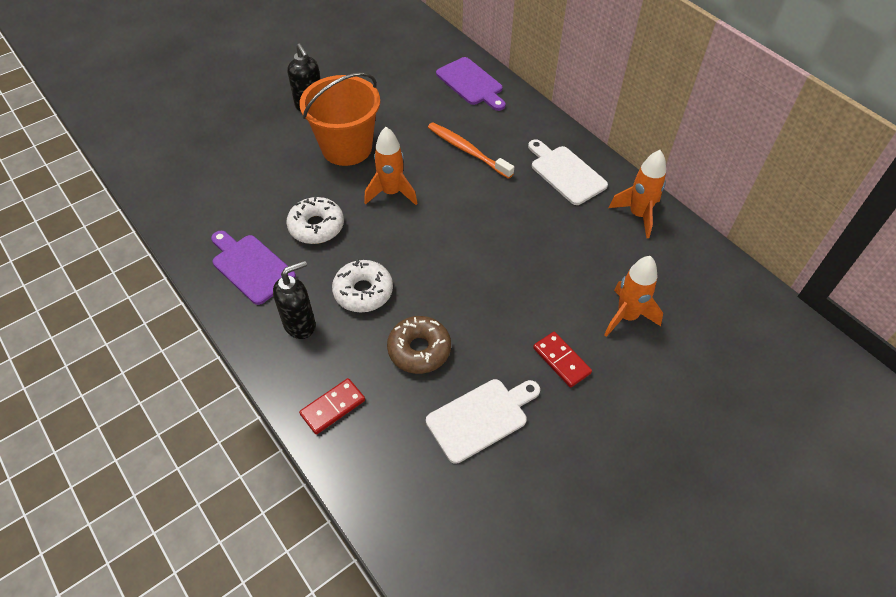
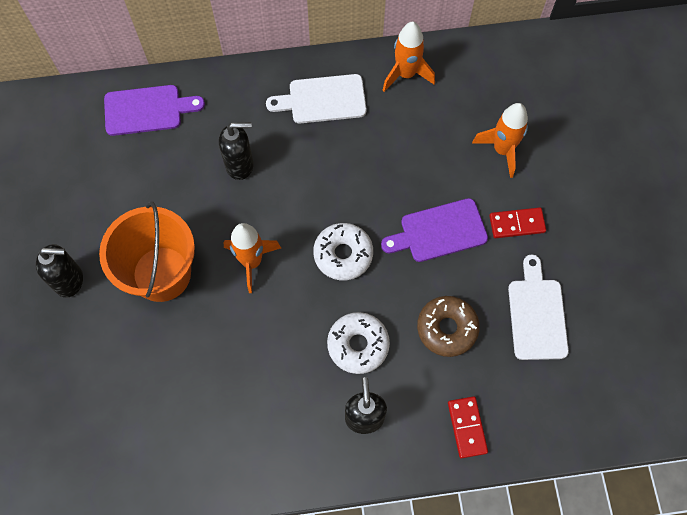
camera: 60 degrees left, 15 degrees up
(251, 266) = (267, 435): purple cutting board -> purple cutting board (439, 231)
(316, 226) = (252, 351): white donut -> white donut (343, 254)
(467, 151) = (240, 165): orange toothbrush -> black soap dispenser

